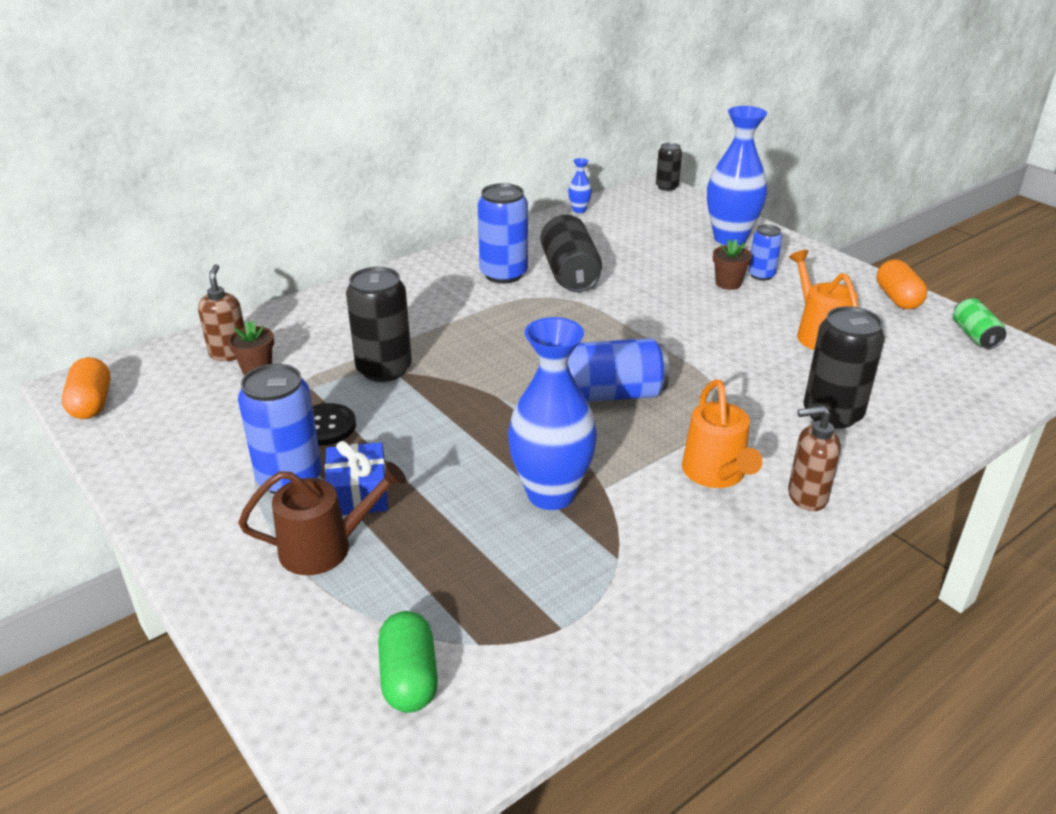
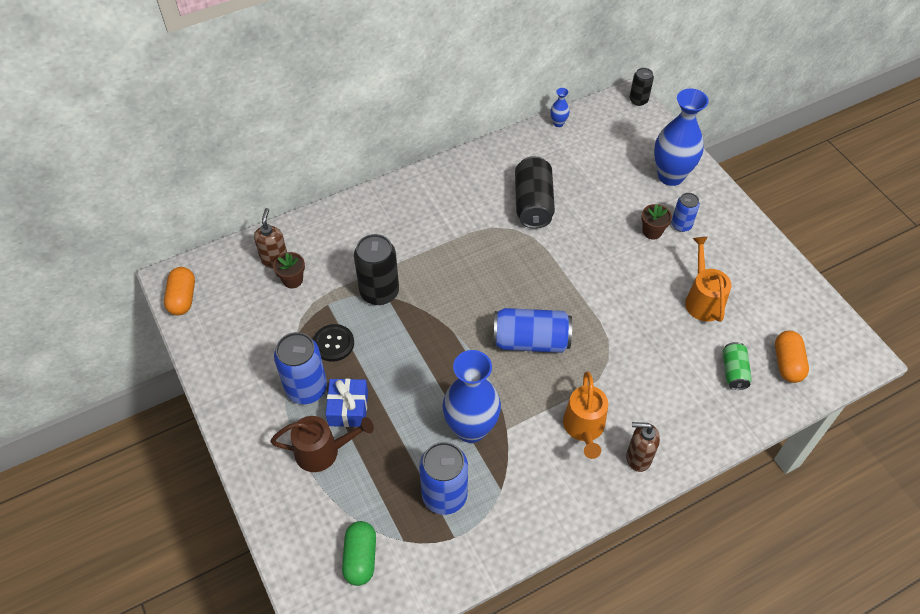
camera: 10 degrees right, 20 degrees up
(503, 274) = (482, 197): blue can -> blue can (444, 495)
(832, 414) = (683, 384): black can -> none
(897, 298) = (778, 267): orange capsule -> orange capsule (787, 363)
(974, 336) = (821, 318): green can -> green can (734, 371)

